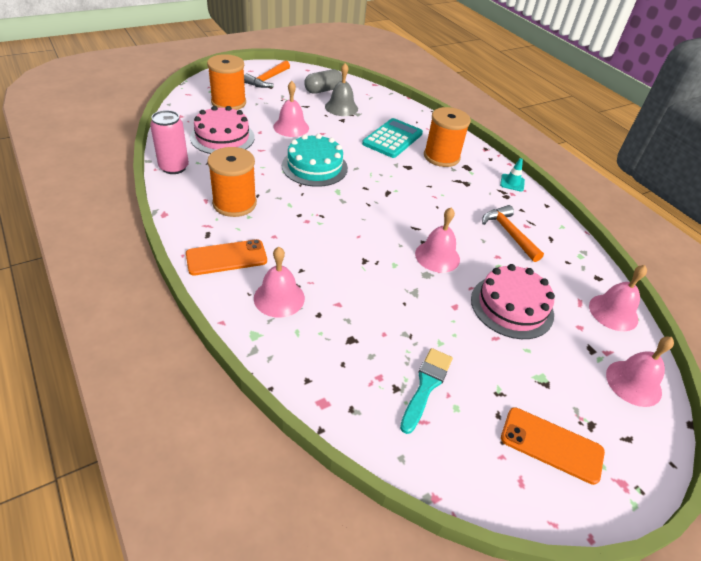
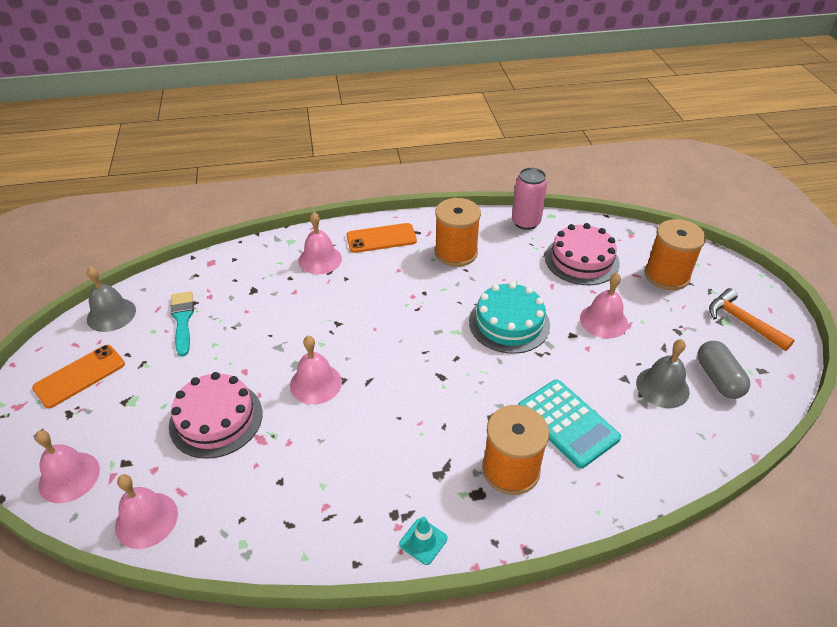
camera: 115 degrees right, 0 degrees up
(226, 258) = (381, 238): orange phone -> orange phone turned 75 degrees clockwise
(426, 386) = (182, 320): turquoise brush -> turquoise brush turned 150 degrees counterclockwise
(459, 469) = (111, 314): none -> grey bell
(509, 233) = (320, 475): orange hammer -> none

